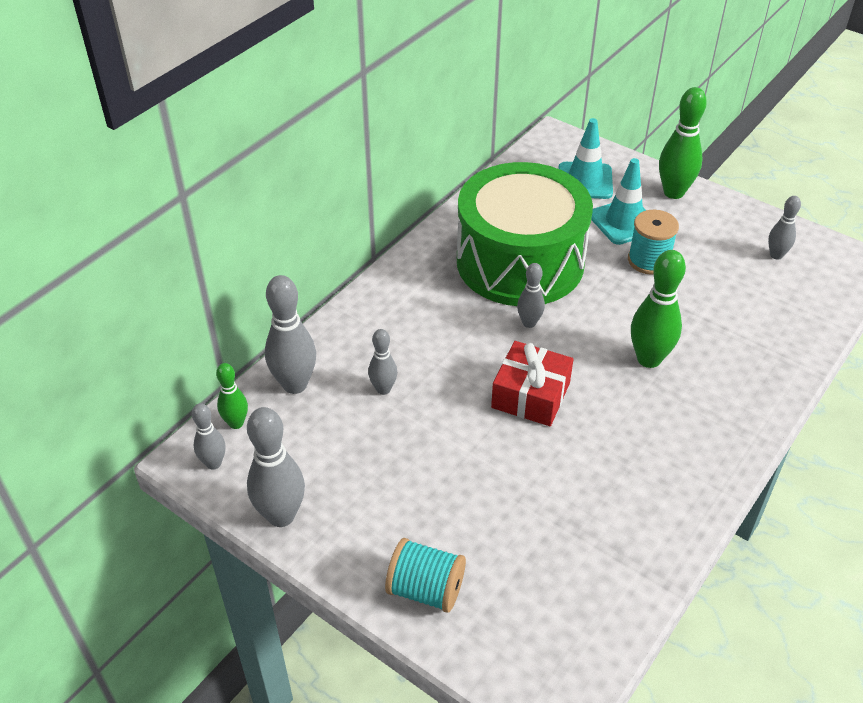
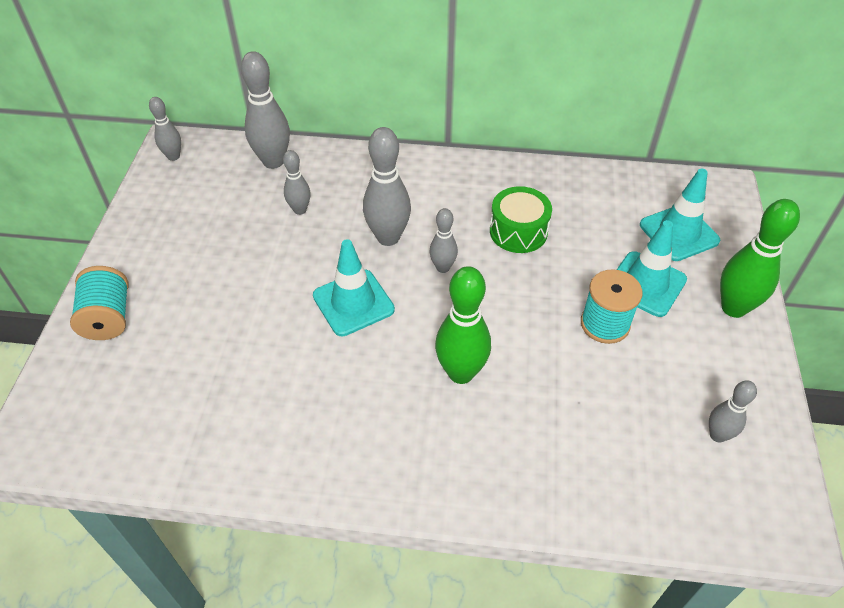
camera: 60 degrees right, 5 degrees up
(236, 423) = (217, 150): green bowling pin -> none
(281, 515) = (142, 210): grey bowling pin -> grey bowling pin (388, 237)
(520, 262) = (518, 231): green drum -> green drum, size x0.44
(531, 395) = (353, 303): red gift -> turquoise traffic cone

